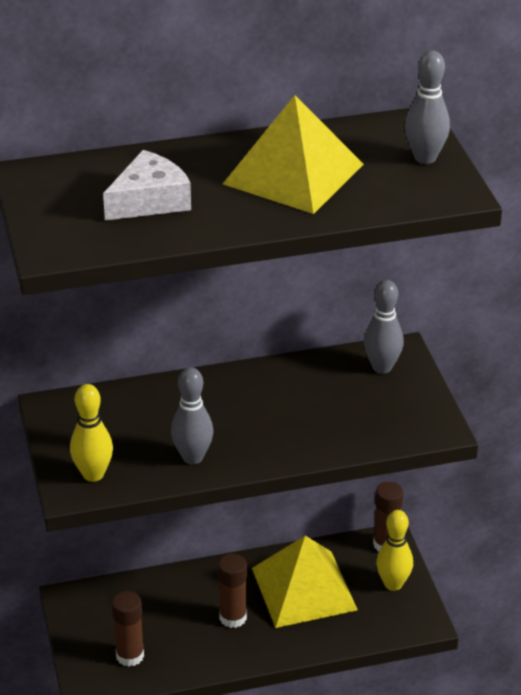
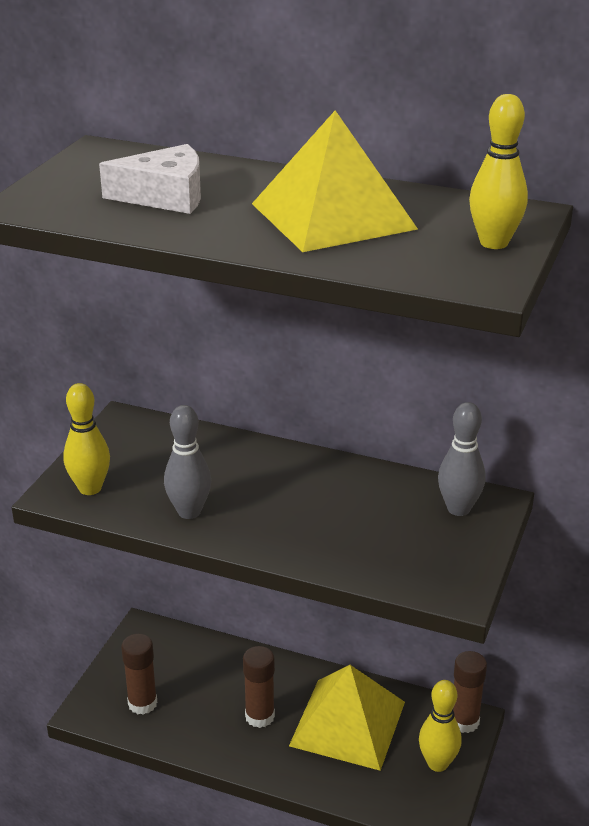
camera: 35 degrees right, 5 degrees down
(425, 158) = (494, 243): grey bowling pin -> yellow bowling pin

